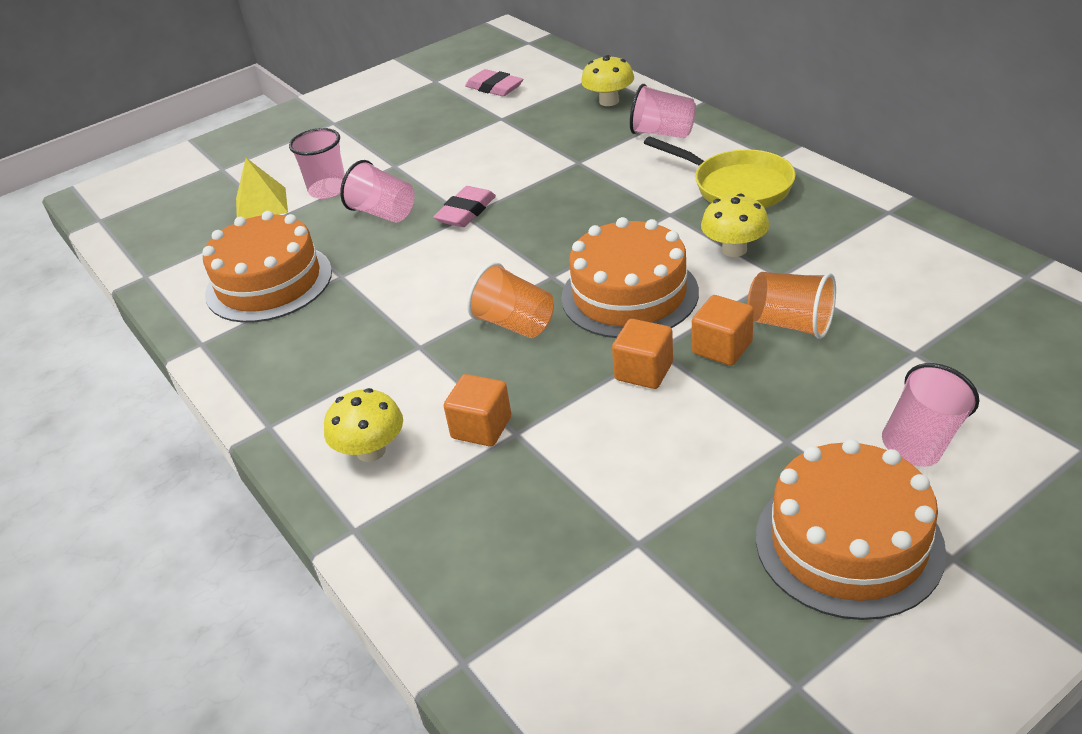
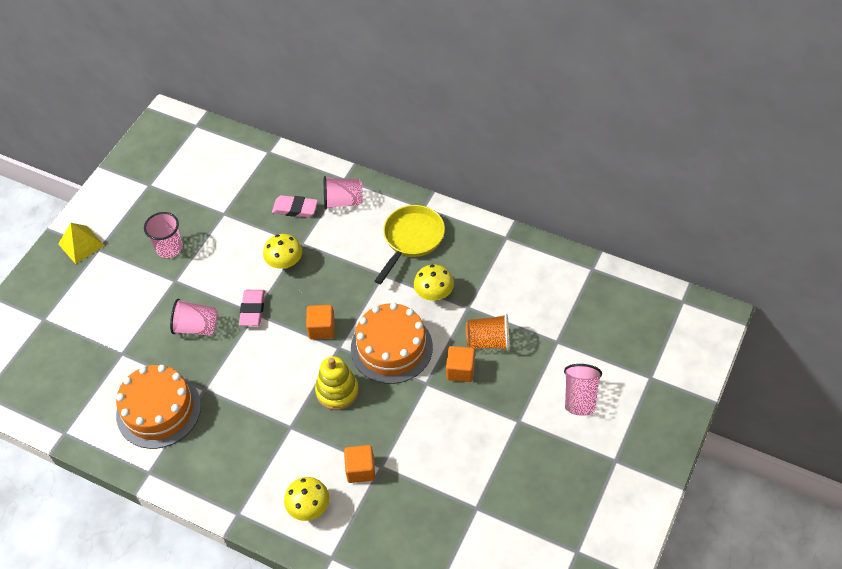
camera: 30 degrees left, 15 degrees up
(261, 205) = (102, 345): yellow pyramid -> yellow pyramid (81, 244)
(328, 190) = (141, 317): pink cup -> pink cup (169, 248)
(494, 87) = (199, 182): pink eraser -> pink eraser (295, 209)
(515, 324) = (337, 391): orange cup -> yellow stacking toy
(609, 101) = (290, 178): yellow mushroom -> yellow mushroom (285, 262)
(644, 371) = (427, 401): orange cube -> orange cube (321, 329)
(736, 186) = (411, 239): yellow pan -> yellow pan turned 75 degrees counterclockwise
(848, 543) = (569, 470): orange cake -> none

